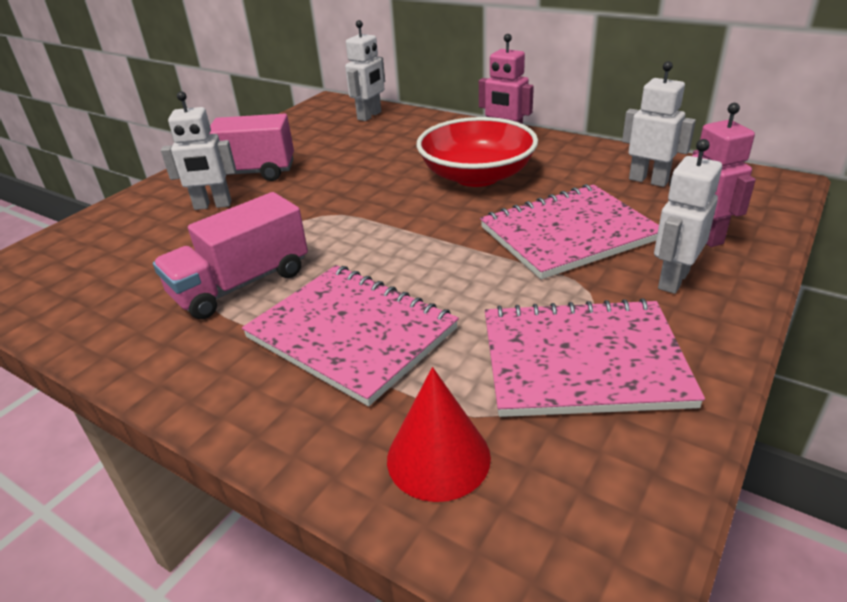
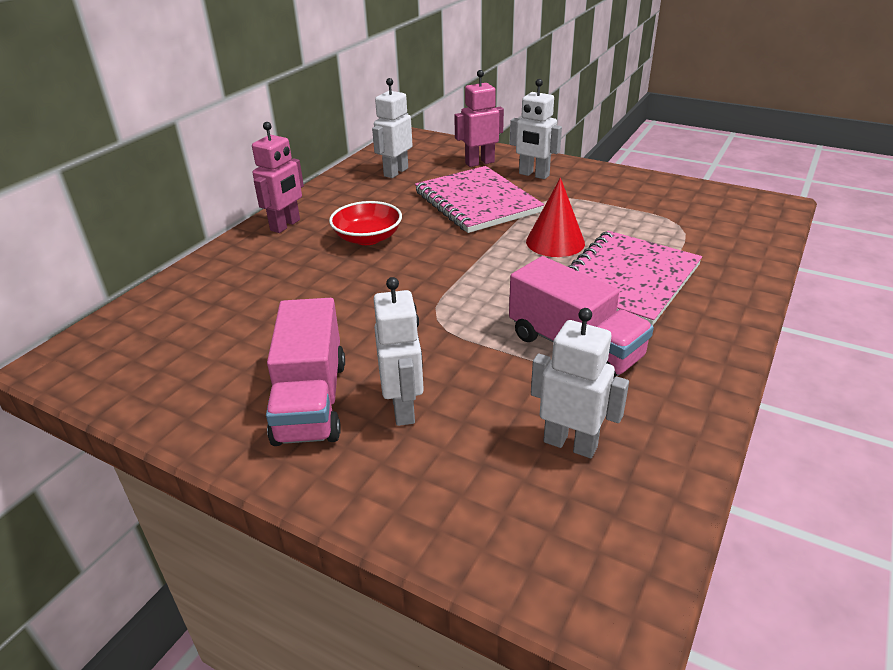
camera: 95 degrees left, 0 degrees up
(369, 116) = (154, 315): white robot -> white robot (570, 444)
(438, 457) = (723, 241): red cone -> red cone (555, 242)
(477, 176) = (367, 238): red bowl -> red bowl, size x0.62
(582, 361) = (623, 203): pink notebook -> none

